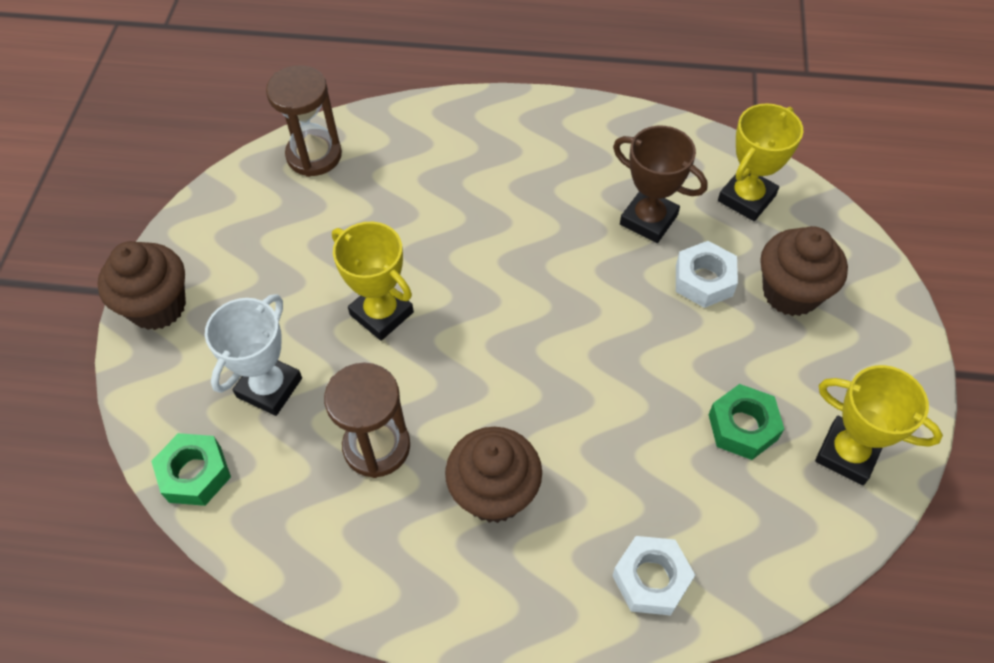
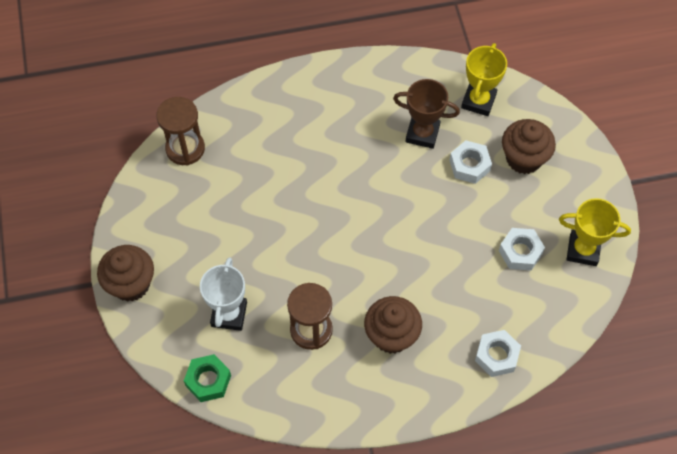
camera: 20 degrees left, 5 degrees up
(381, 313) = (278, 246): yellow trophy -> none
(742, 427) = (520, 252): green nut -> white nut

